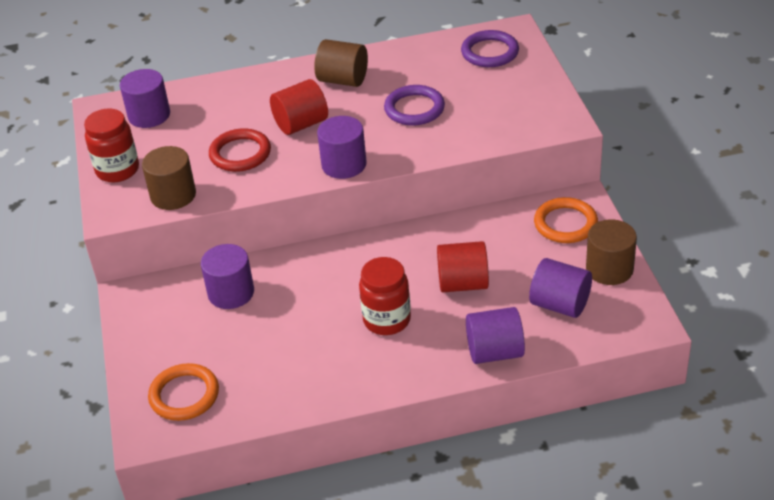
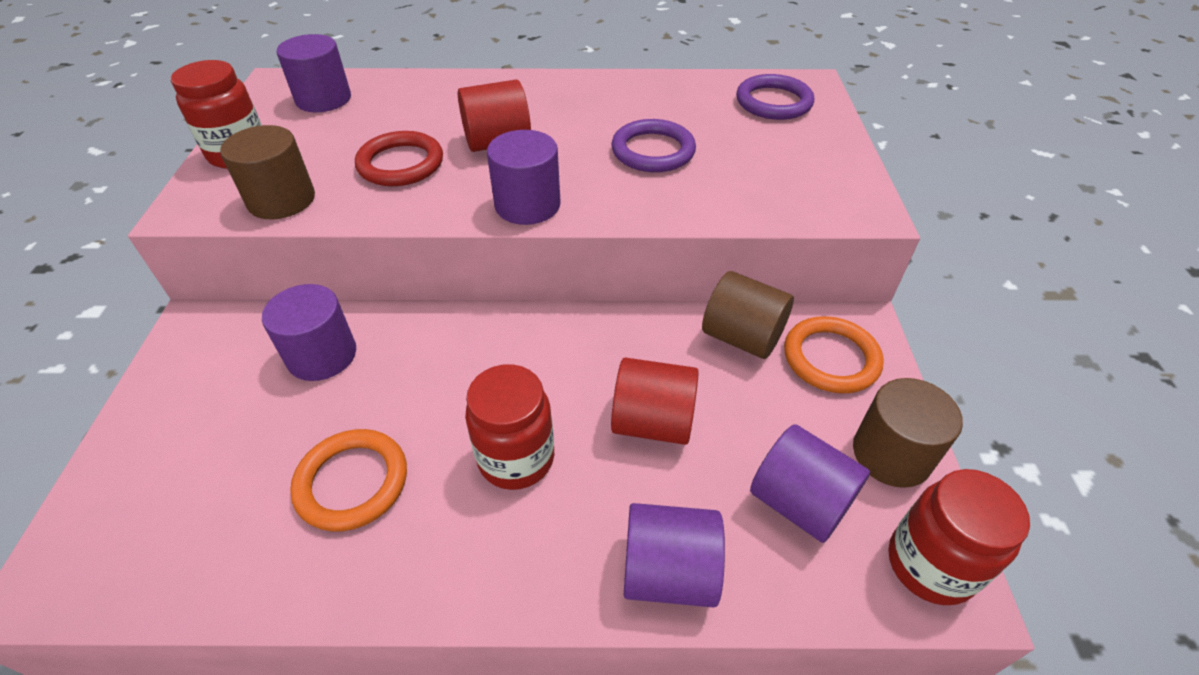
camera: 10 degrees right, 5 degrees up
(184, 395) = (153, 517): orange ring -> orange ring (352, 482)
(343, 80) = (575, 101): brown cylinder -> brown cylinder (742, 337)
(635, 317) = (930, 564): none -> red jar

